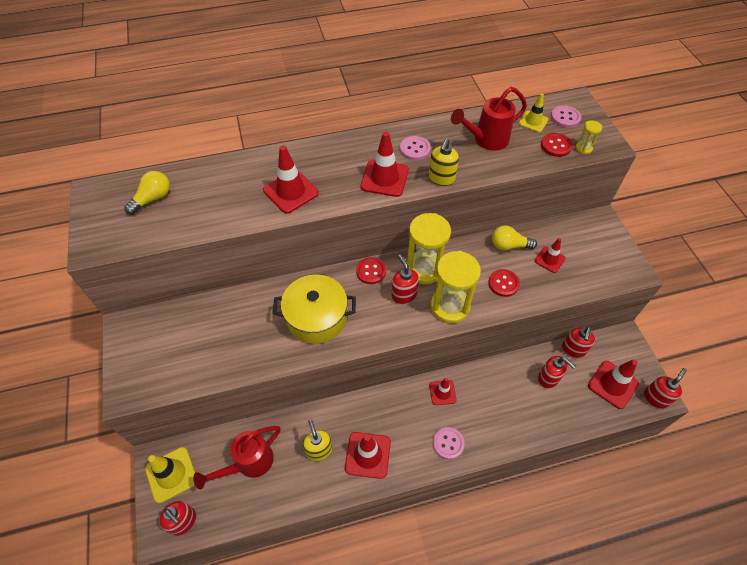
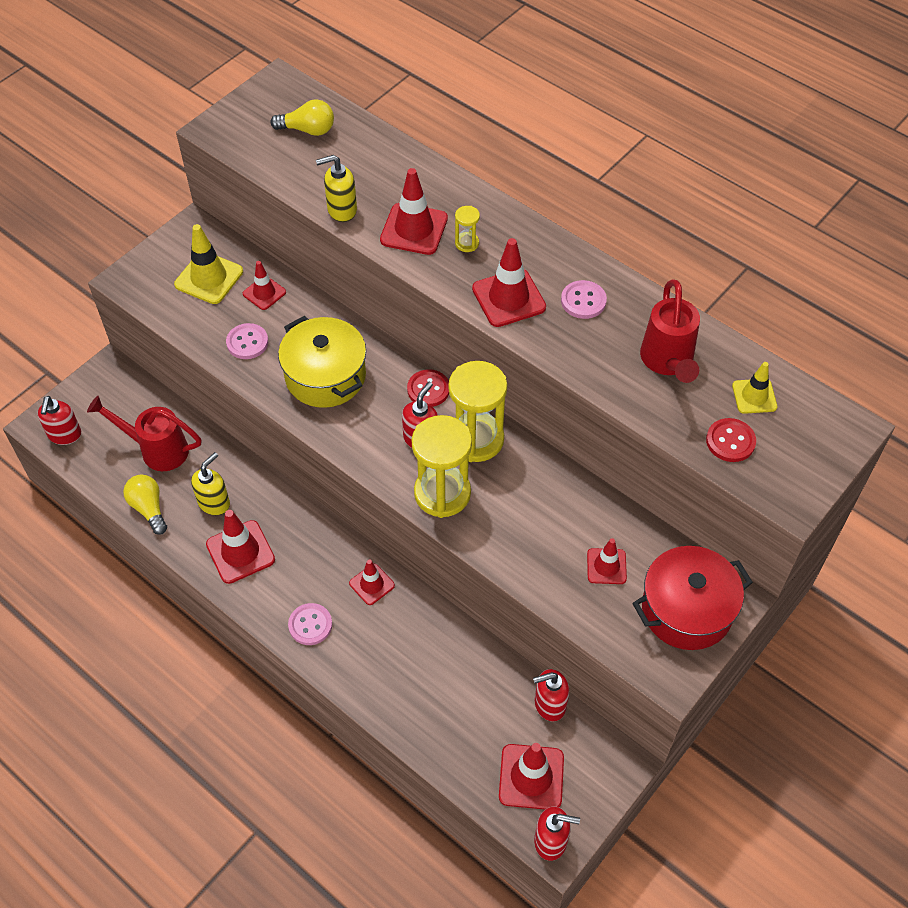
camera: 55 degrees right, 0 degrees up
(171, 474) = (102, 393): yellow traffic cone -> yellow traffic cone (209, 278)
(221, 315) = (264, 293): none -> red traffic cone
(441, 179) = (557, 351): yellow soap dispenser -> yellow soap dispenser (341, 210)
(486, 140) = (668, 362): red watering can -> red watering can turned 120 degrees counterclockwise
(503, 283) = (523, 532): red button -> none
(509, 245) = (590, 510): yellow light bulb -> yellow light bulb (148, 508)
(548, 378) = (481, 694): red soap dispenser -> none
(565, 118) = (799, 428): pink button -> pink button (247, 342)
(583, 148) = (755, 474): yellow hourglass -> yellow hourglass (467, 243)
(597, 242) = (686, 610): none -> red pot

